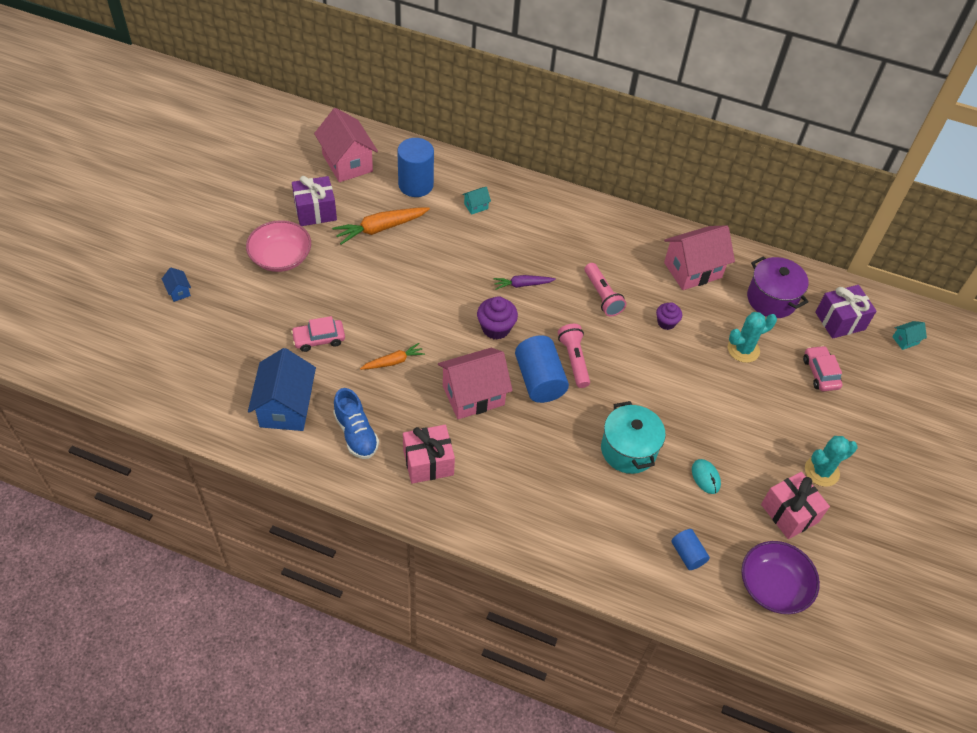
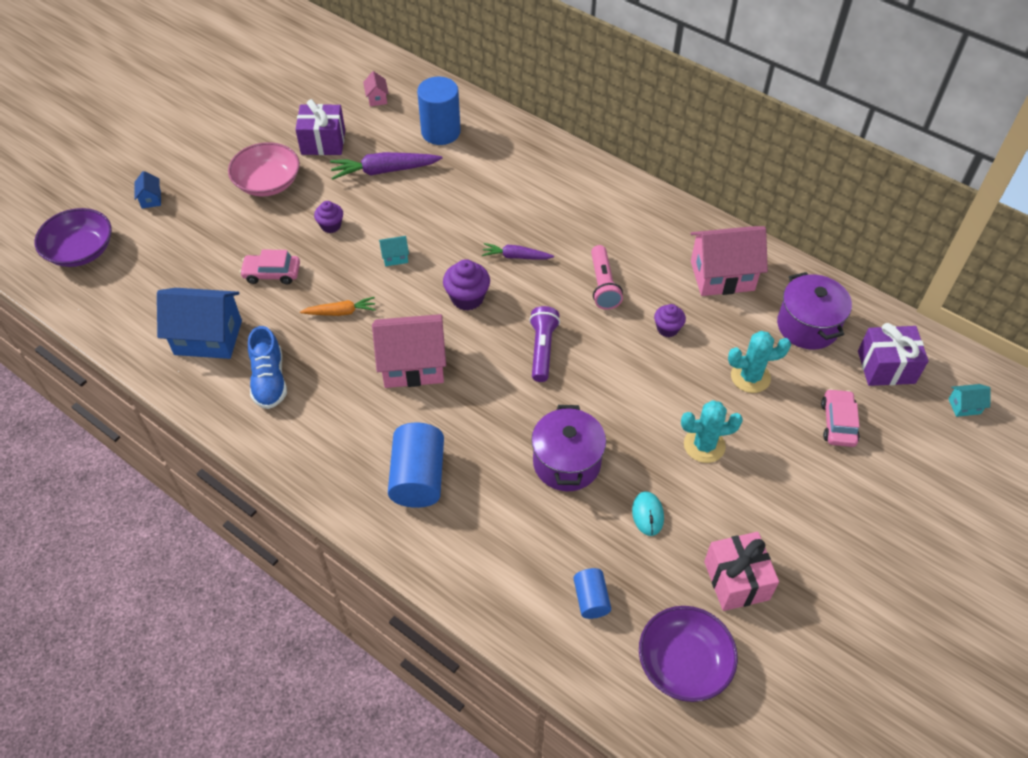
camera: 20 degrees right, 0 degrees up
(133, 351) = (81, 250): none -> purple bowl
(286, 407) = (208, 337): blue house -> blue house turned 75 degrees clockwise
(347, 163) = (377, 98): pink house -> pink house, size x0.43
(353, 286) = (331, 226): none -> purple cupcake
(380, 228) = (384, 171): orange carrot -> purple carrot
(428, 462) = (334, 428): pink gift -> none
(476, 206) = (497, 164): turquoise house -> turquoise house (395, 257)
(539, 380) = (494, 364): blue cylinder -> blue cylinder (418, 477)
(574, 360) = (542, 349): pink flashlight -> purple flashlight
(628, 450) = (566, 463): turquoise pot -> purple pot
(821, 471) = (796, 539): turquoise cactus -> turquoise cactus (704, 445)

